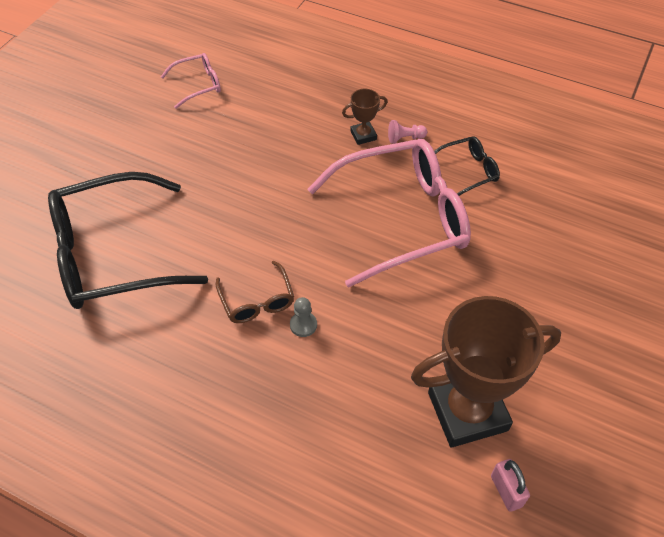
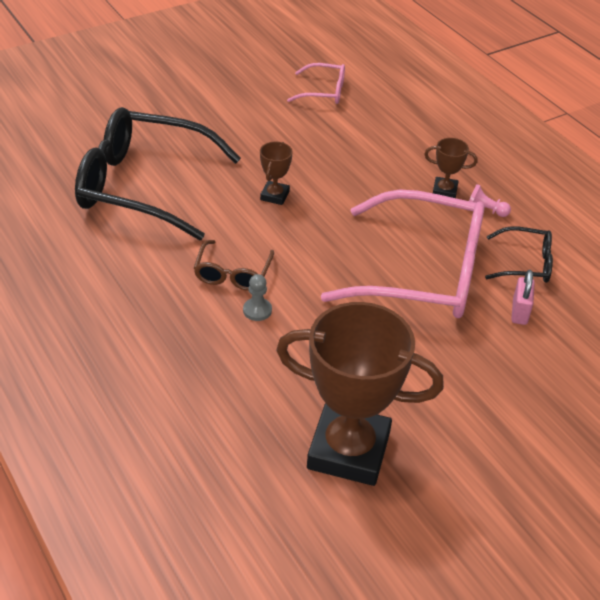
camera: 30 degrees right, 10 degrees down
(234, 207) = (275, 196): none -> brown trophy
(506, 491) = (329, 530): pink padlock -> pink padlock (519, 312)

